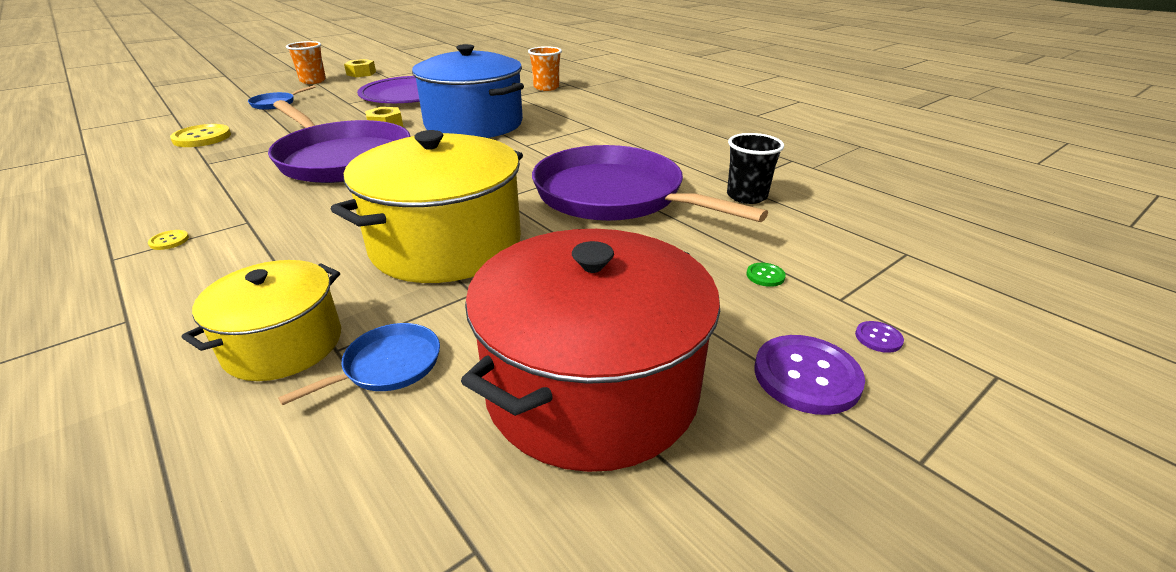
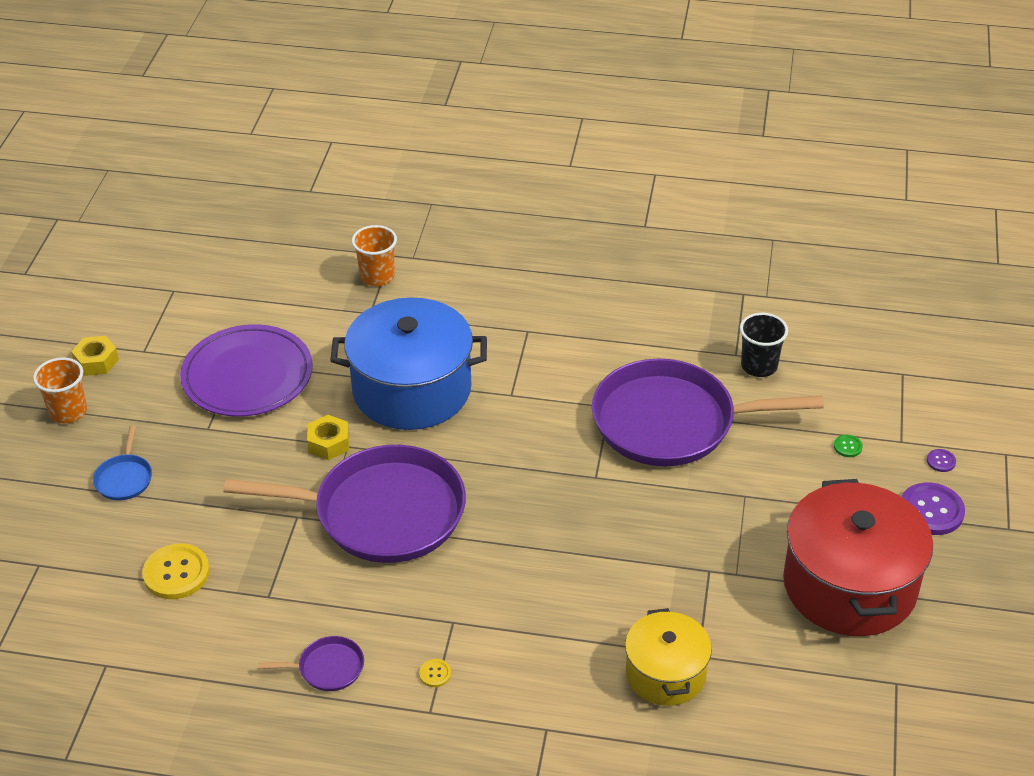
camera: 40 degrees left, 10 degrees up
(140, 205) = (327, 668): none -> purple pan
(388, 365) = (740, 644): blue pan -> none
(446, 244) = (631, 545): yellow pot -> none

